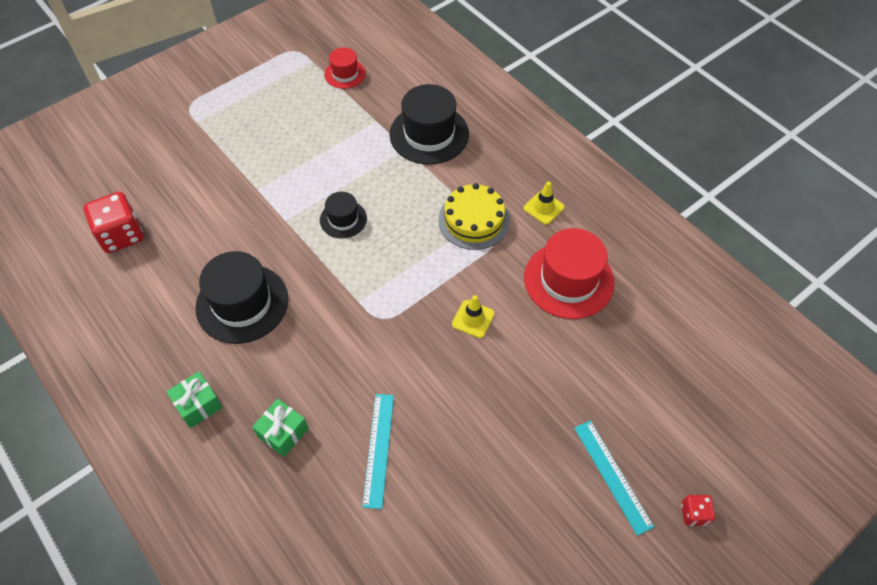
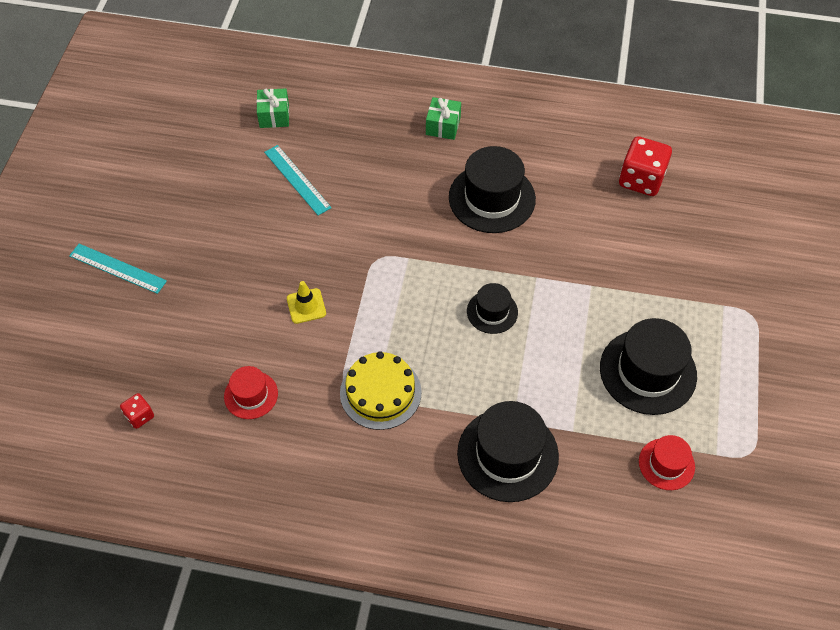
camera: 140 degrees right, 0 degrees up
(283, 433) = (370, 148): green gift -> green gift (274, 116)
(292, 120) = (648, 371): none -> black hat
(543, 208) = (327, 453): yellow traffic cone -> none
(568, 280) = (251, 395): red hat -> red hat, size x0.55
(694, 514) = (43, 282): red dice -> red dice (140, 416)

